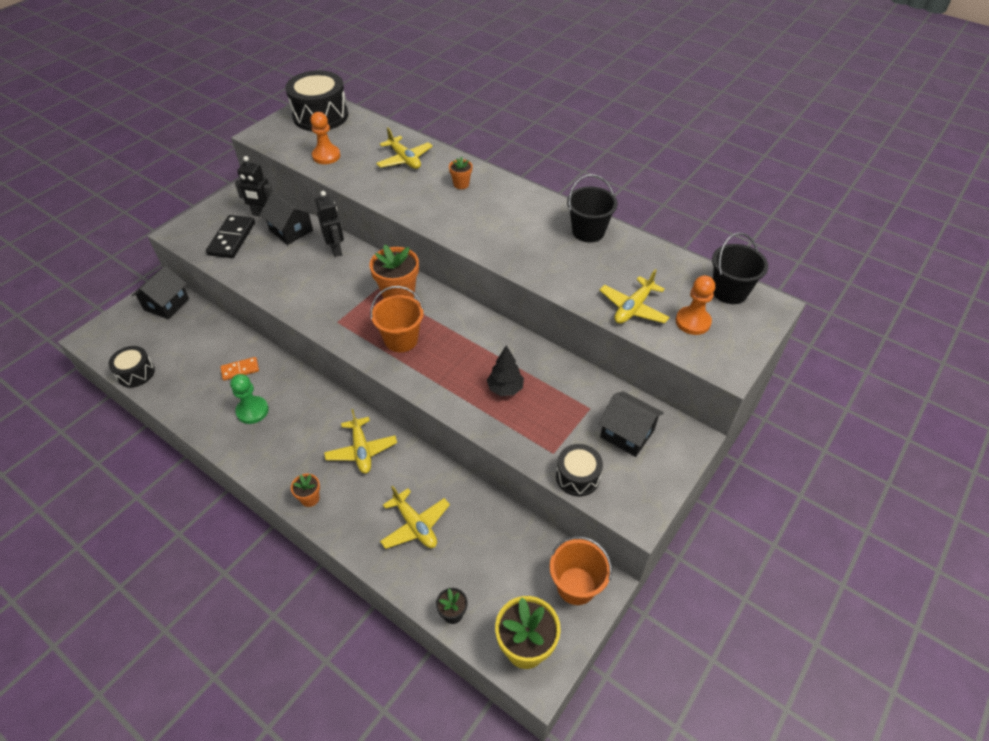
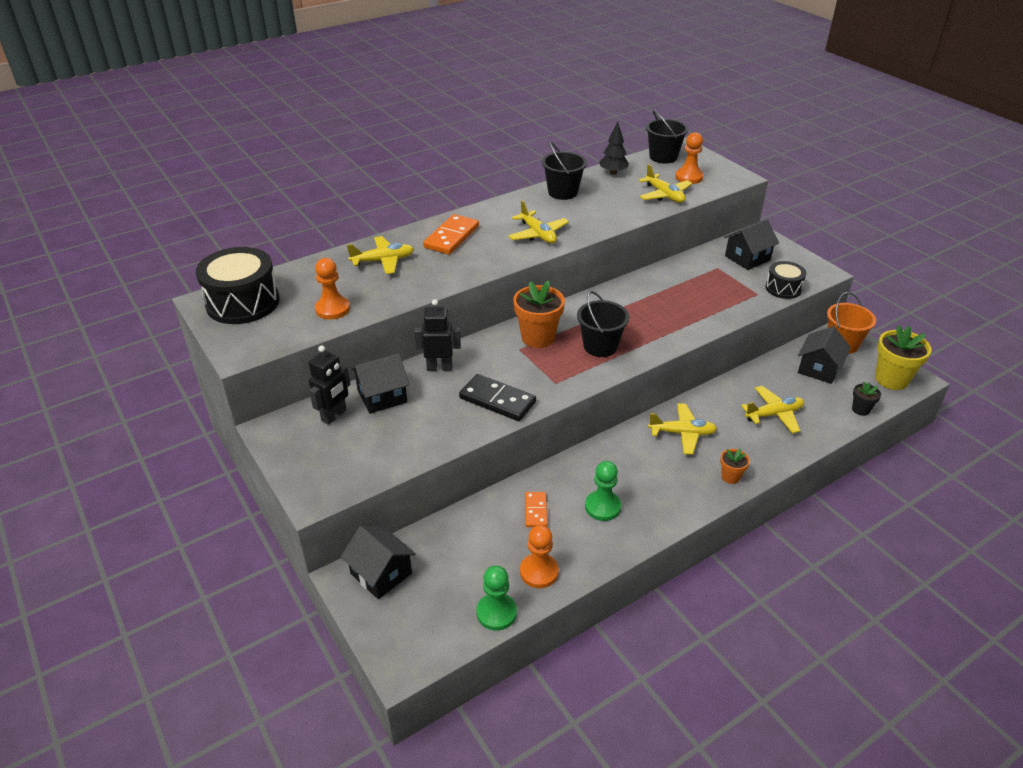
camera: 70 degrees left, 10 degrees down
(136, 373) = (496, 613): black drum -> green pawn
(176, 387) = (539, 572): none -> orange pawn
(232, 239) = (364, 447): black domino -> black domino (497, 400)
(401, 339) = (600, 346): orange bucket -> black bucket
(461, 184) = (451, 237): orange flower pot -> orange domino
(494, 233) = (538, 234): none -> yellow plane
(505, 389) = (684, 302): black tree -> black tree (613, 172)
(514, 563) = (819, 369): none -> black house

